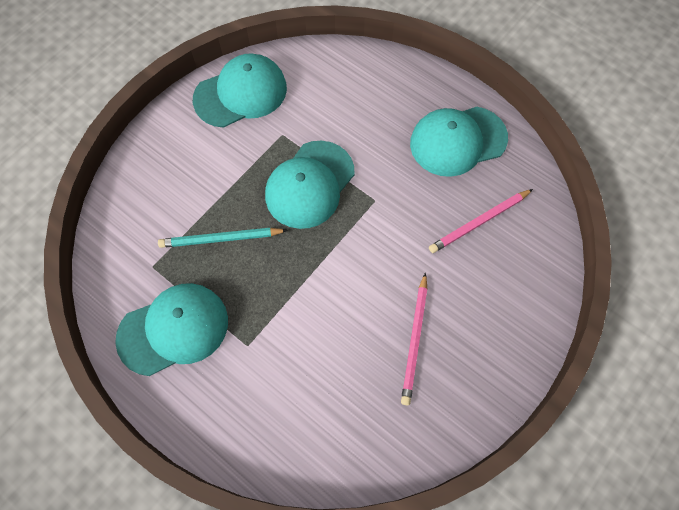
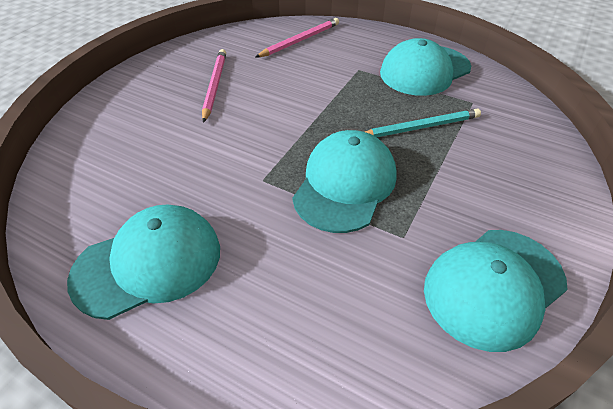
camera: 170 degrees right, 20 degrees down
(479, 222) = (137, 174): pink pencil -> pink pencil (300, 40)

